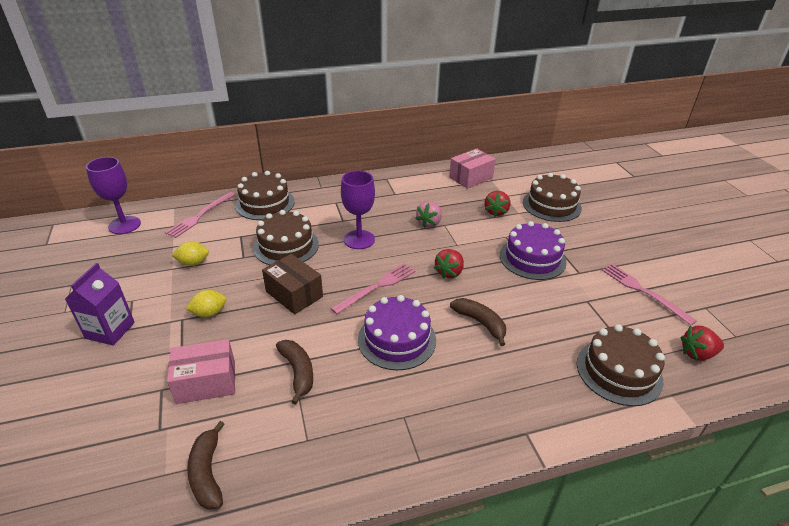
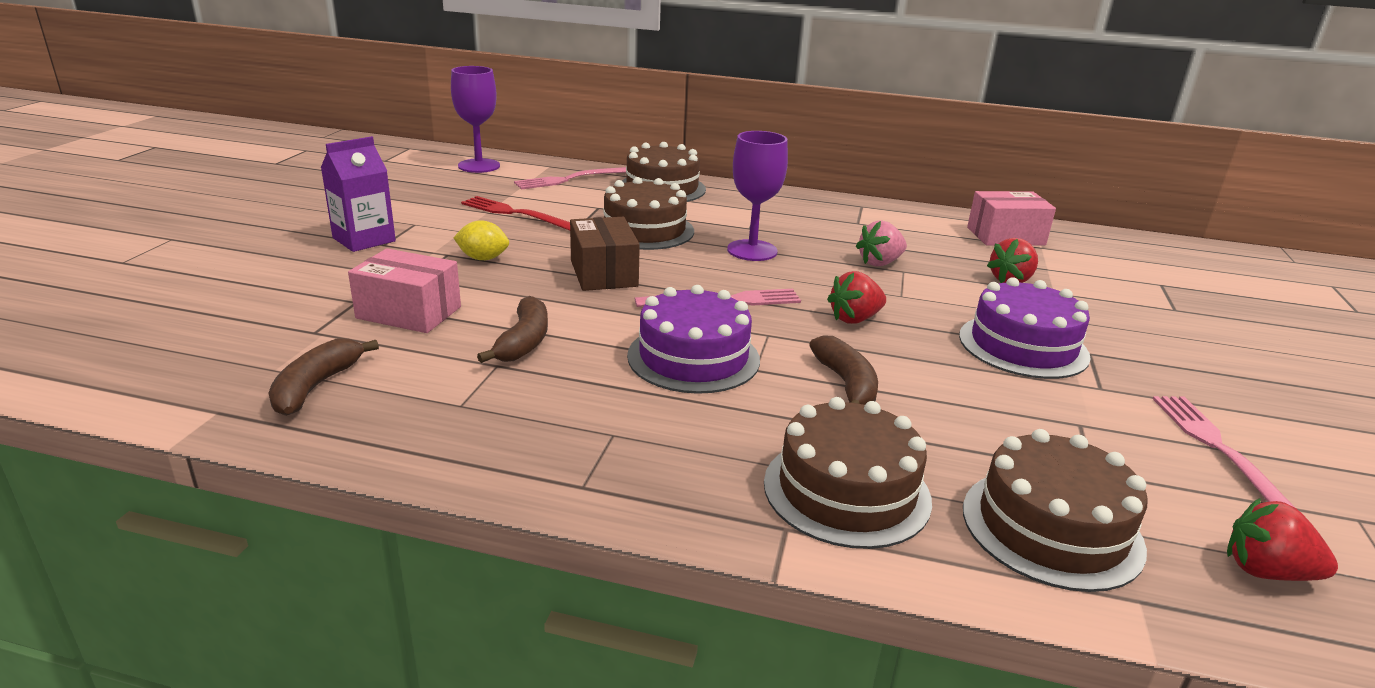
camera: 30 degrees right, 10 degrees down
(193, 263) = (516, 214): yellow lemon -> red fork
(551, 205) = (1129, 300): brown cake -> brown cake (846, 491)

